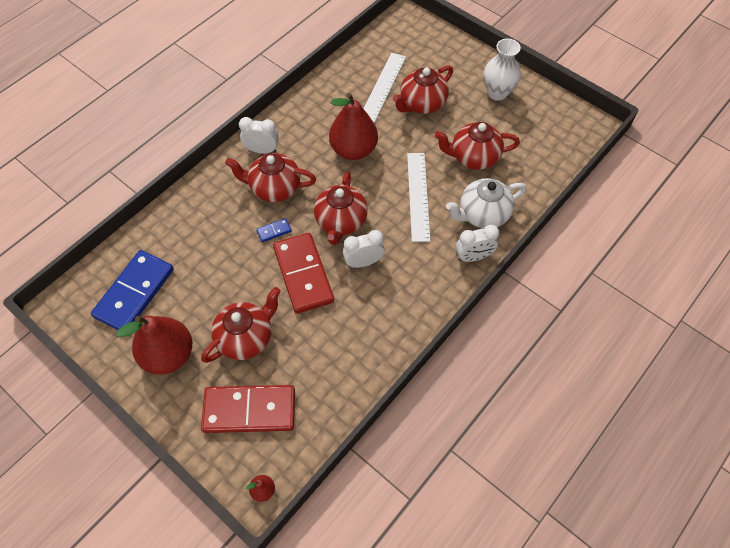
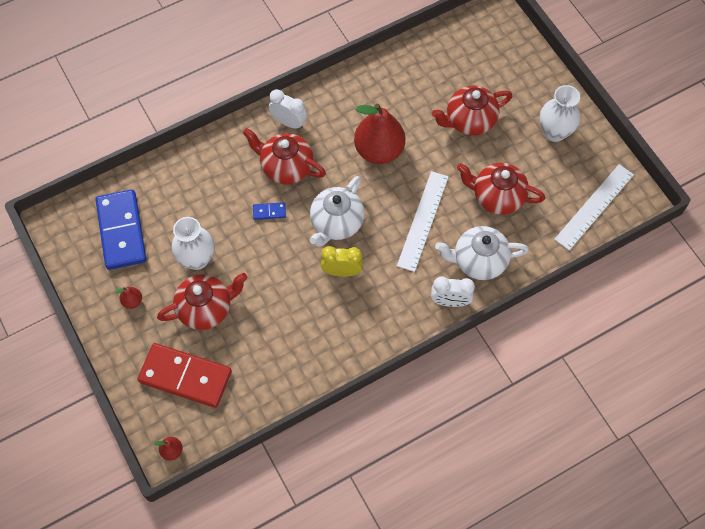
camera: 20 degrees right, 5 degrees up
(134, 293) = (121, 231): blue domino -> blue domino turned 60 degrees counterclockwise
(168, 355) = (132, 301): red pear -> red pear, size x0.41
(220, 295) = (197, 259): none -> white vase
(303, 274) = (280, 265): red domino -> none
(341, 222) = (336, 223): red teapot -> white teapot
(363, 262) = (341, 271): white clock -> yellow clock
(382, 88) = (436, 90): white ruler -> white ruler (594, 206)

